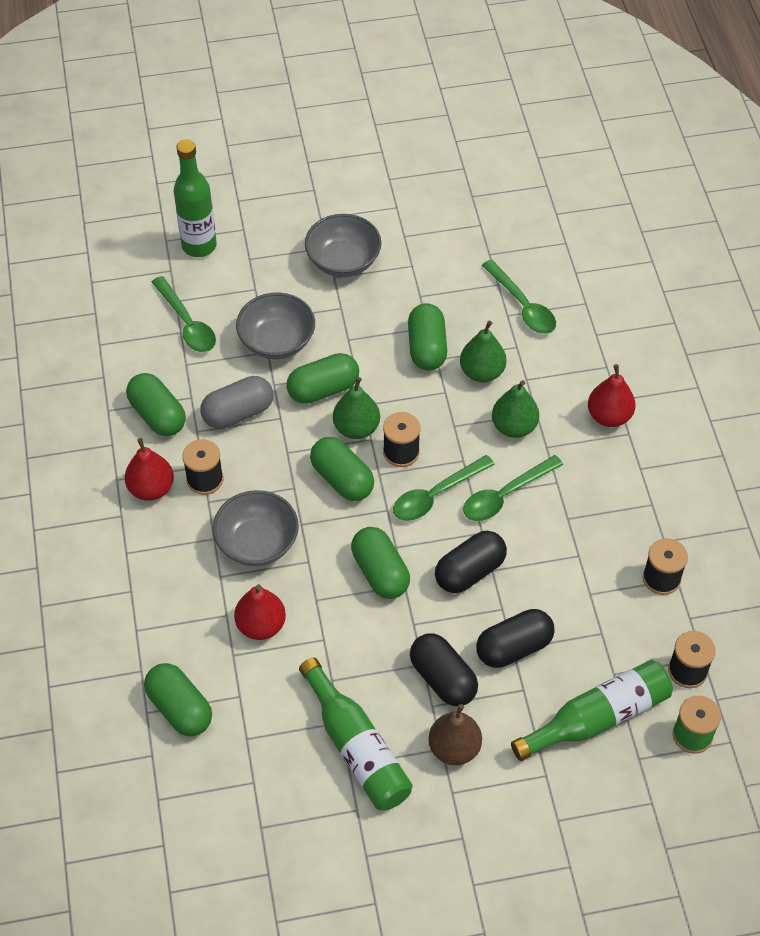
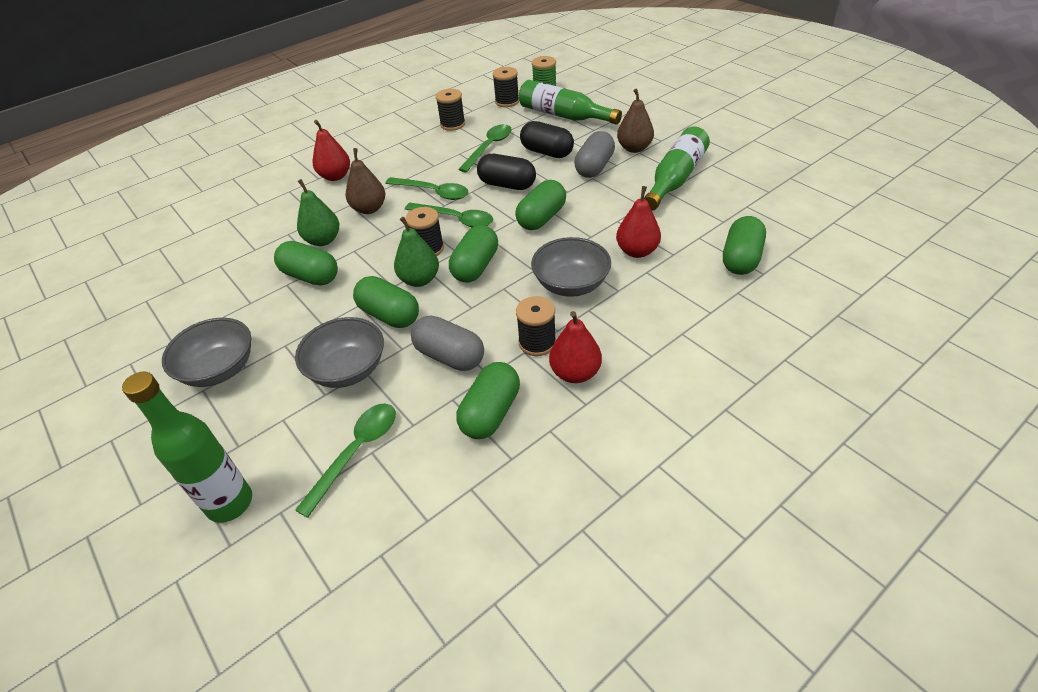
camera: 115 degrees left, 10 degrees down
(427, 348) = (310, 276): green capsule -> green capsule turned 60 degrees clockwise
(443, 678) = (594, 167): black capsule -> grey capsule
(514, 427) = (369, 209): green pear -> brown pear
(522, 305) = (241, 245): green spoon -> green spoon (489, 147)

